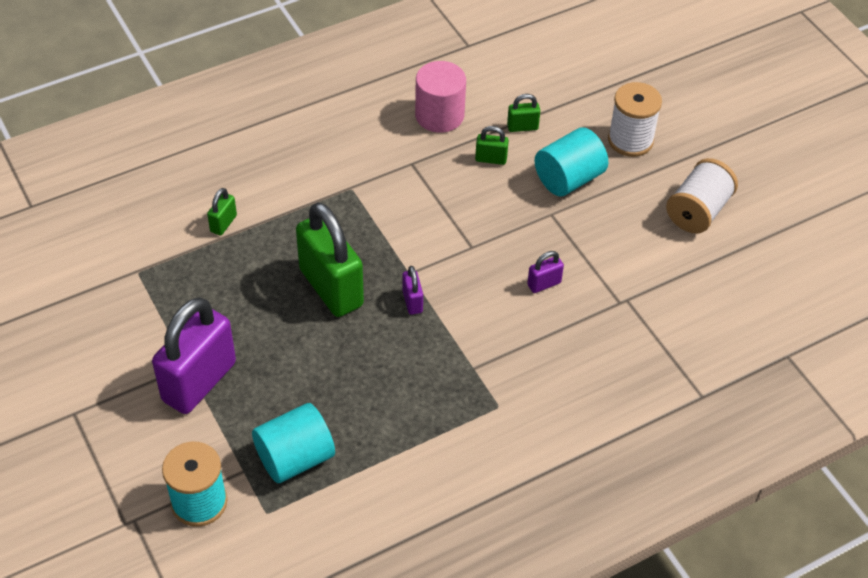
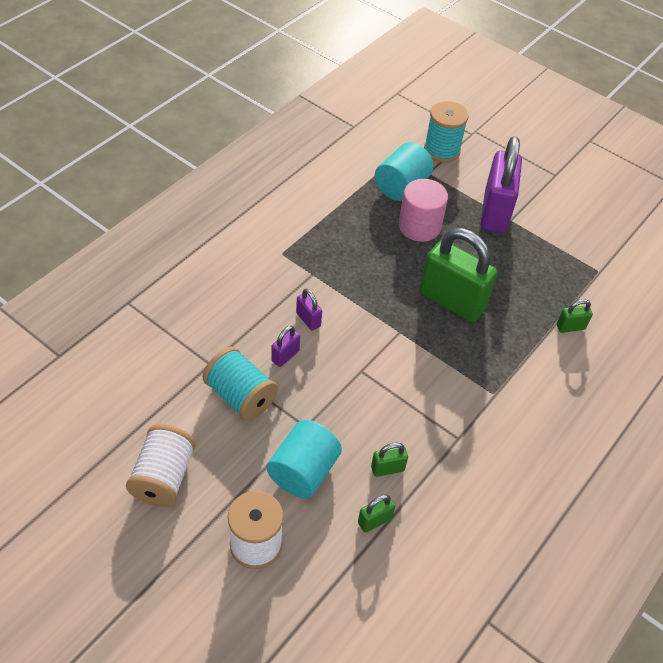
camera: 155 degrees right, 0 degrees up
(223, 223) = (570, 327): green padlock -> green padlock turned 75 degrees clockwise
(412, 301) = (384, 309): purple padlock -> purple padlock (308, 319)
(439, 115) = (464, 505): pink cylinder -> pink cylinder (419, 226)
(604, 258) = (240, 396): none -> turquoise spool

